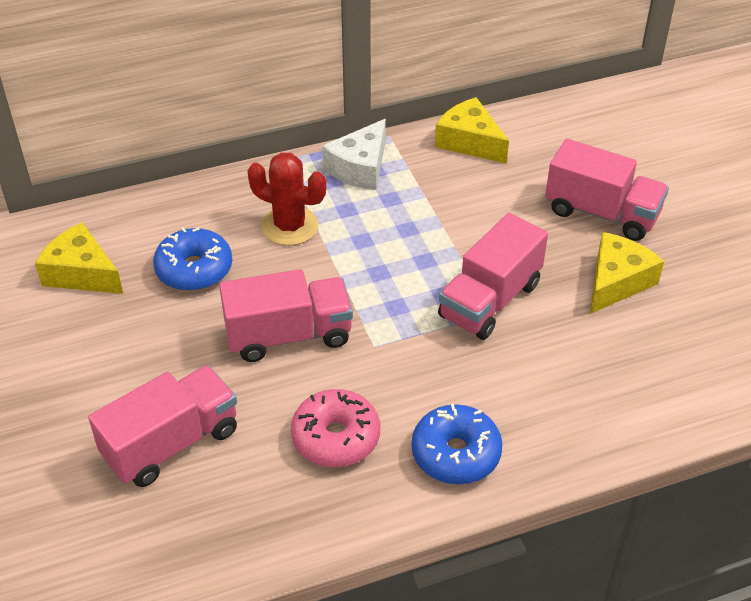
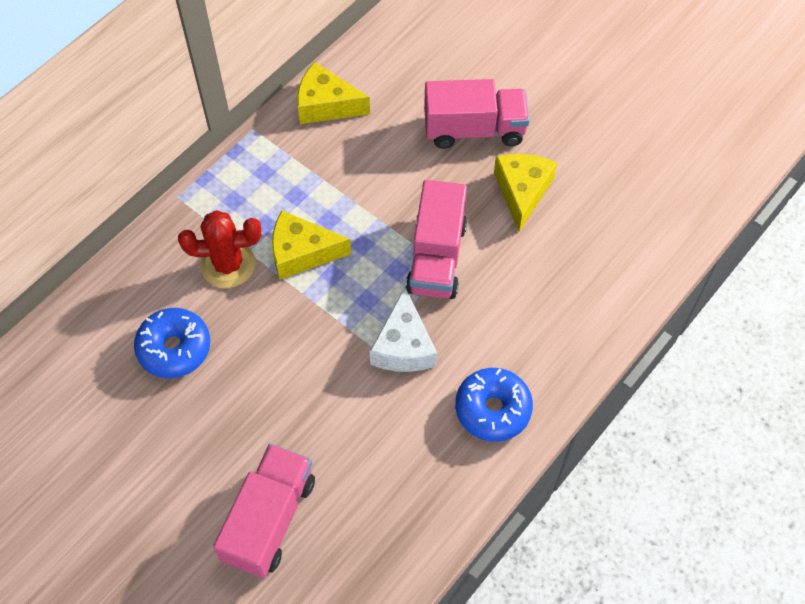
camera: 30 degrees left, 15 degrees up
(82, 273) = (76, 401): yellow cheese -> yellow cheese (302, 252)
(289, 335) = (298, 371): pink truck -> none
(336, 437) = (395, 444): pink donut -> none
(360, 167) = (249, 175): white cheese -> white cheese (403, 346)

